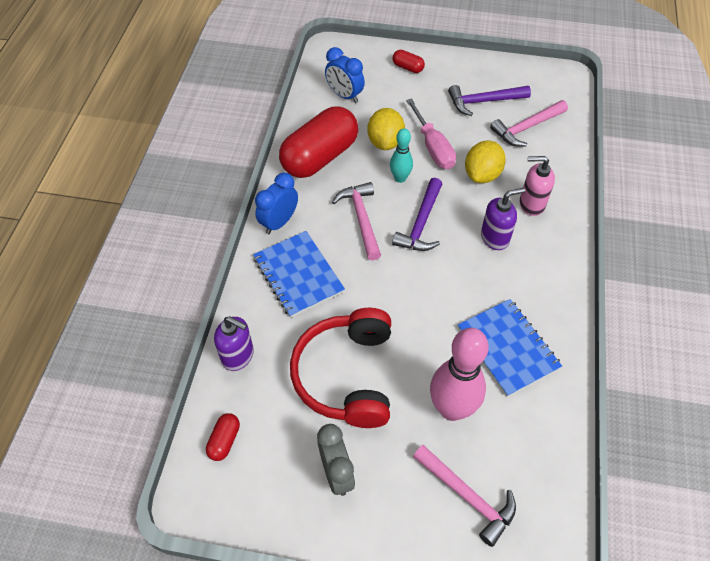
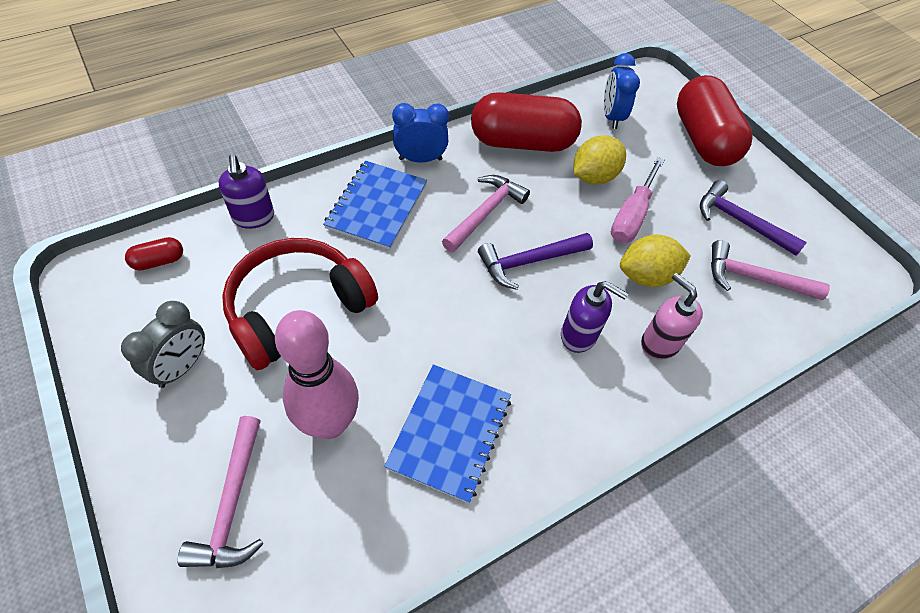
camera: 45 degrees right, 0 degrees up
(400, 178) = (564, 213): turquoise bowling pin -> none
(408, 67) = (703, 139): red capsule -> red capsule, size x2.43

